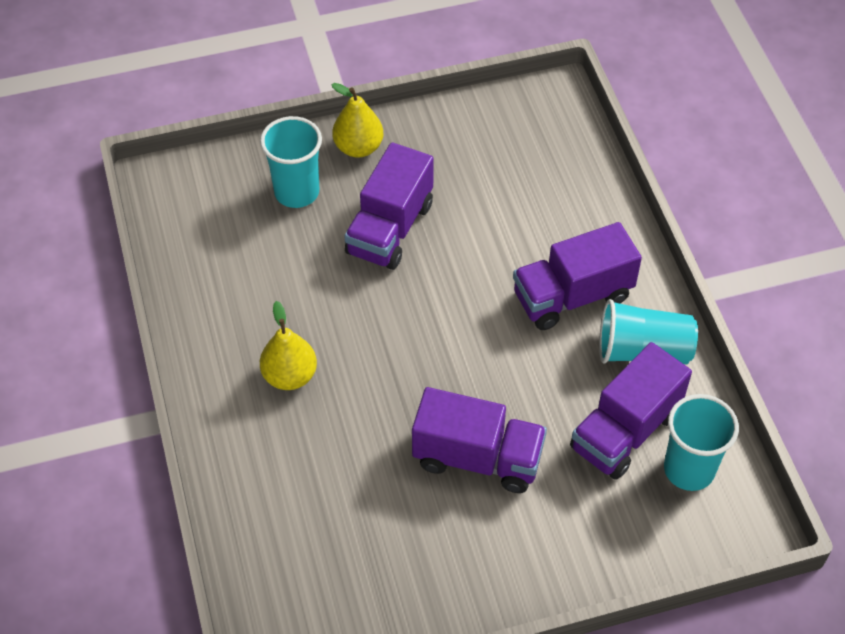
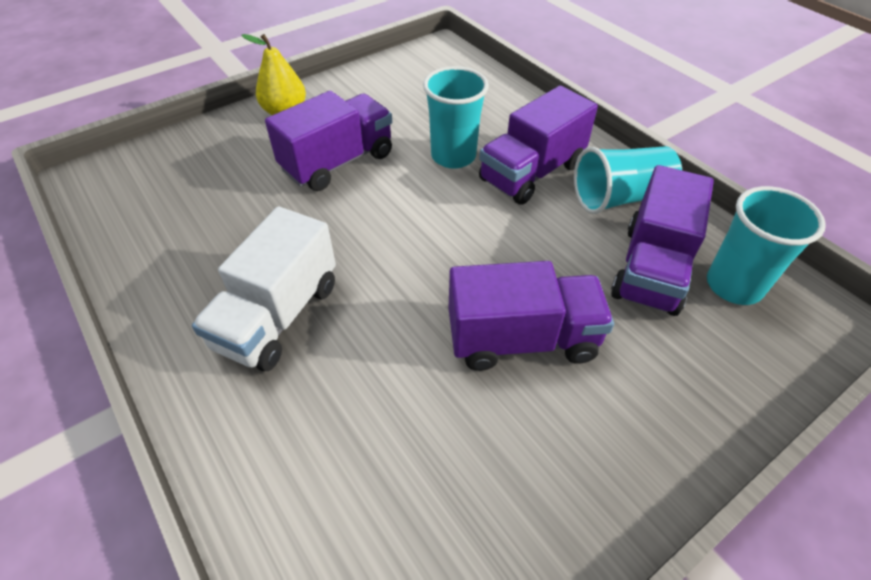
camera: 20 degrees left, 5 degrees down
(290, 376) = (278, 316): yellow pear -> white truck
(297, 192) = (236, 155): turquoise cup -> turquoise cup (453, 156)
(390, 229) = (338, 162): purple truck -> purple truck turned 135 degrees counterclockwise

